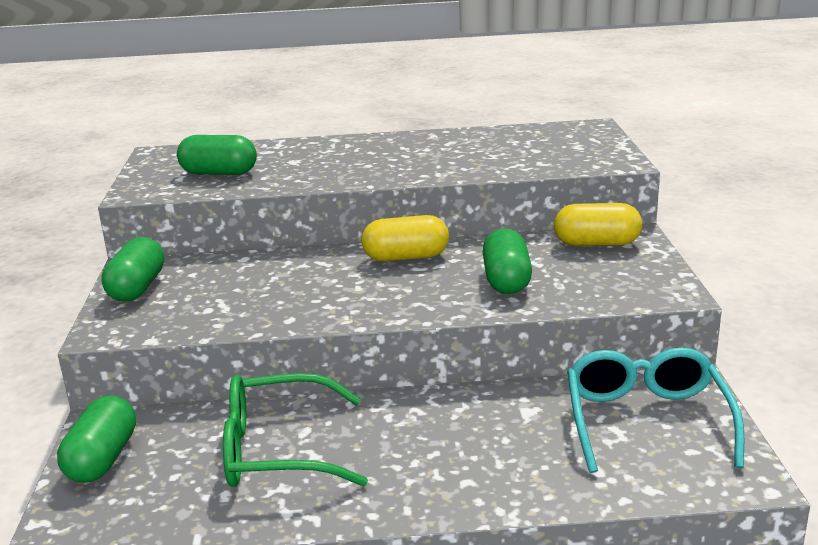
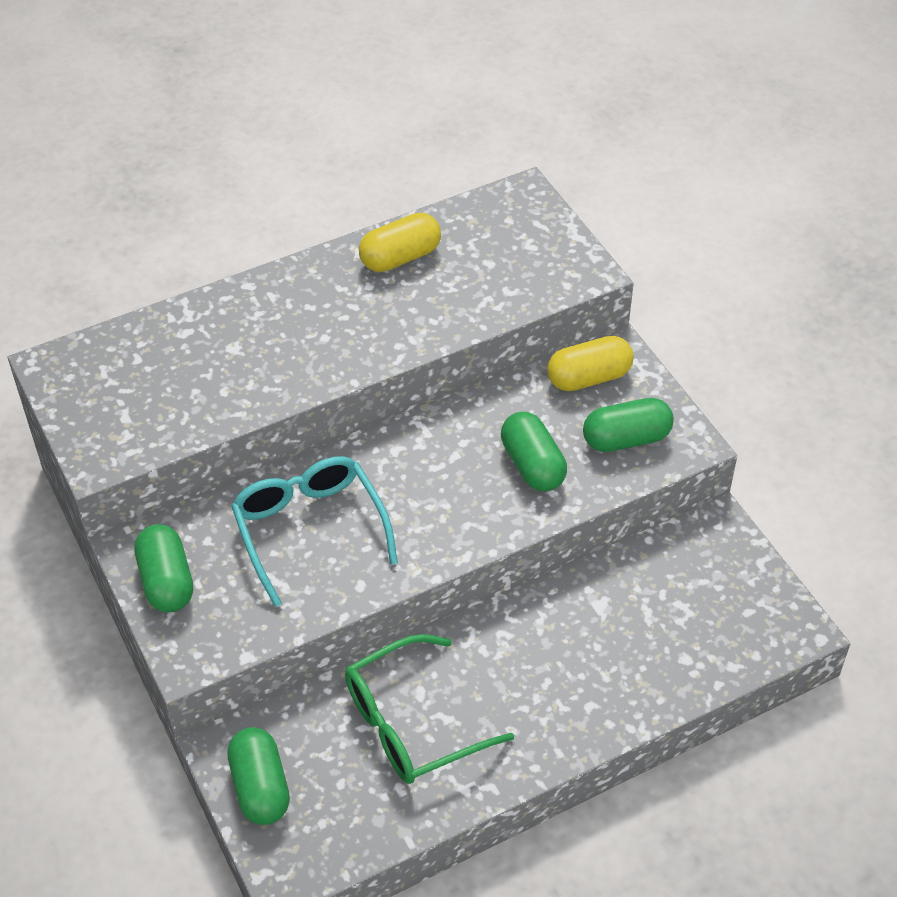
camera: 25 degrees left, 25 degrees up
(219, 173) = (165, 395): green capsule -> green capsule (626, 439)
(406, 257) = (414, 451): yellow capsule -> yellow capsule (400, 257)
(647, 422) = (702, 588): turquoise glasses -> turquoise glasses (310, 531)

